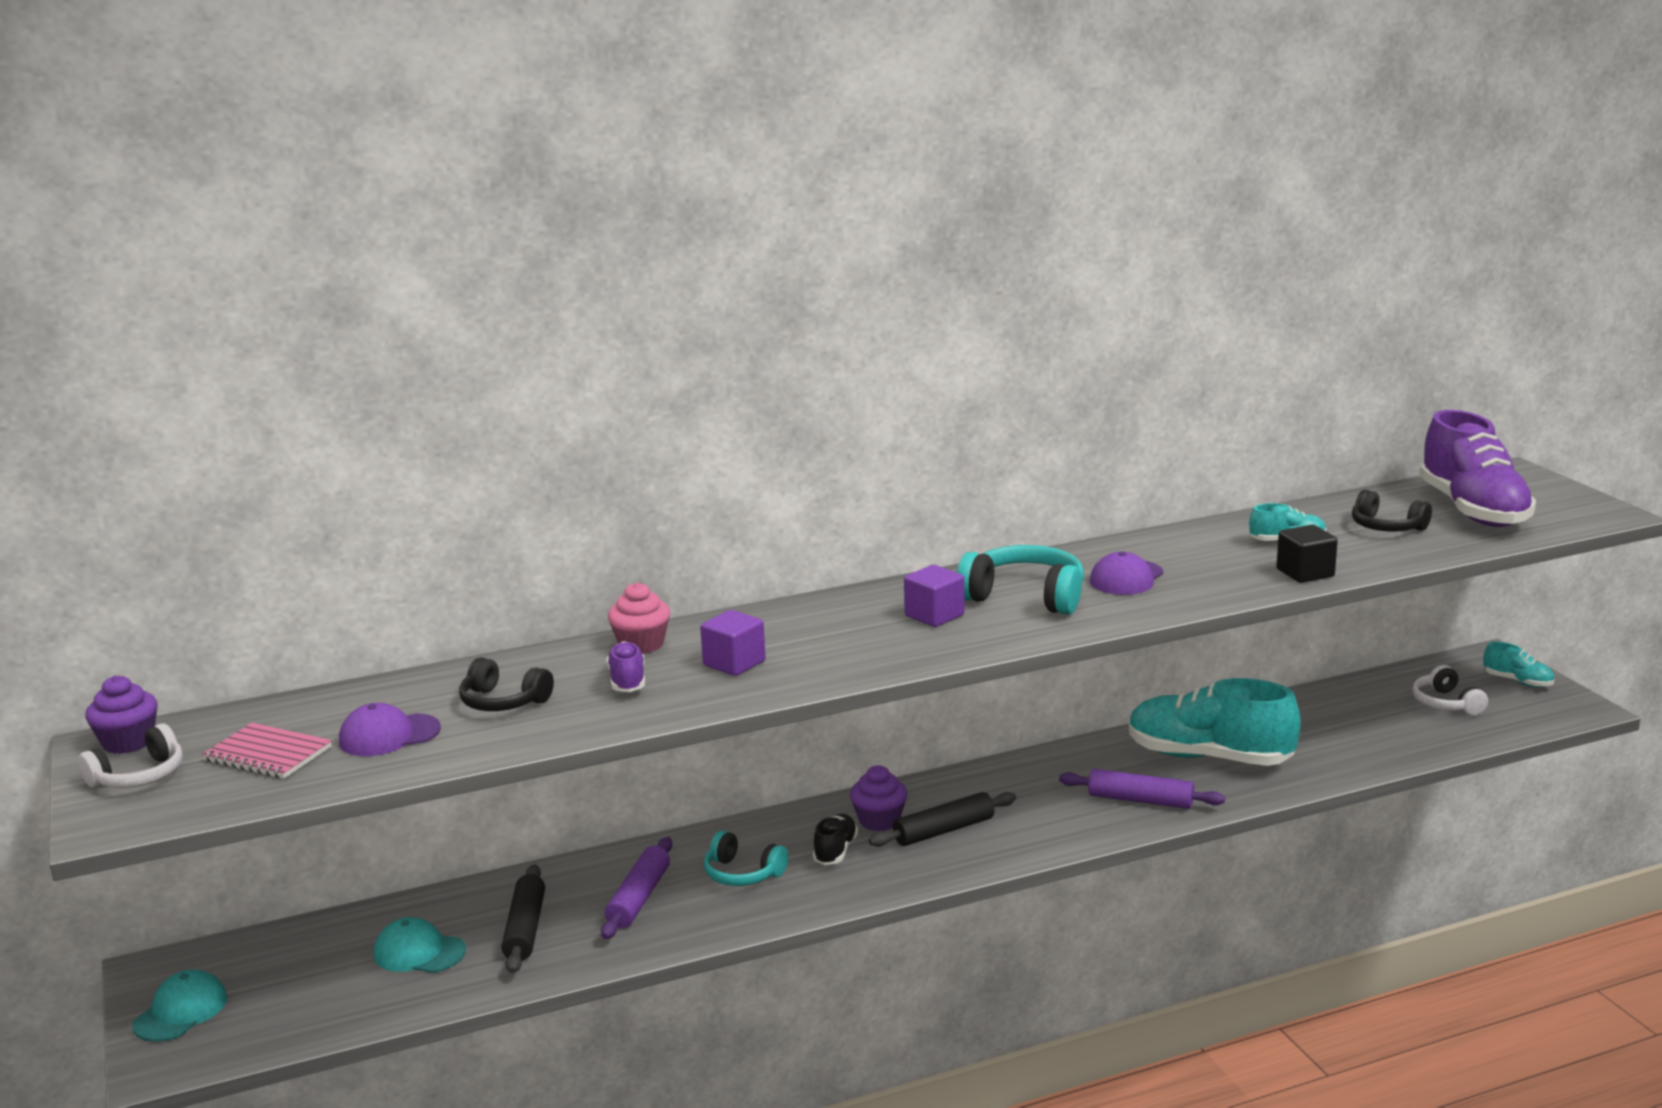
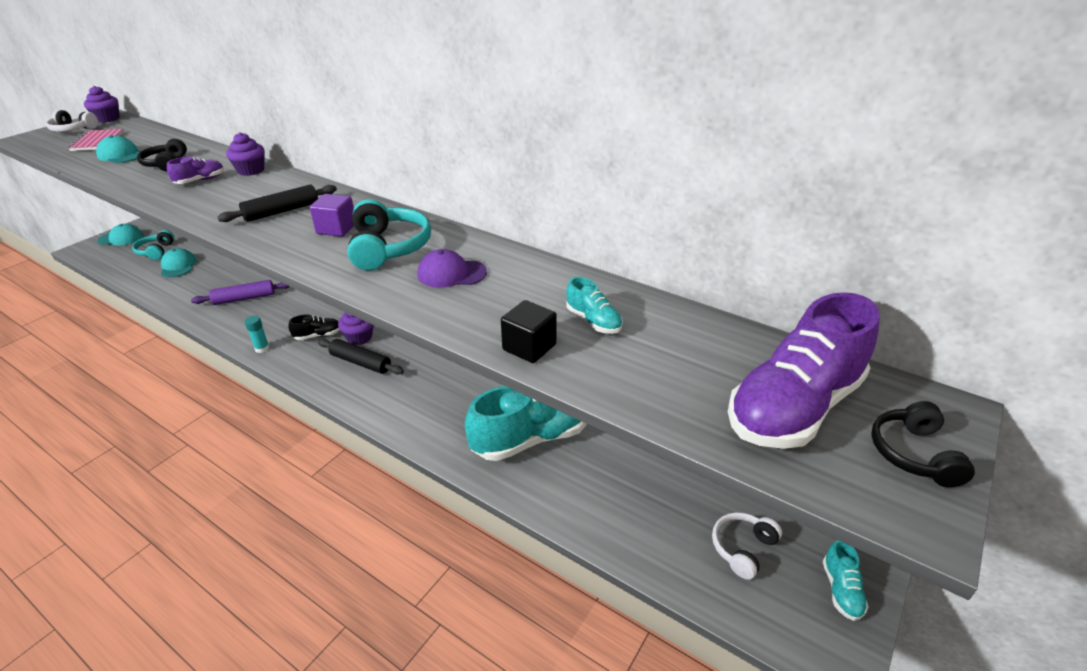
camera: 55 degrees right, 15 degrees up
(389, 735) = (121, 155): purple cap -> turquoise cap
(525, 929) = (206, 281): black rolling pin -> black rolling pin (282, 211)
(641, 644) = (251, 170): pink cupcake -> purple cupcake
(734, 663) = (234, 197): purple cube -> none
(742, 874) = (280, 317): turquoise headphones -> turquoise headphones (156, 251)
(816, 901) = (262, 348): none -> turquoise glue stick
(1140, 800) = (447, 426): purple rolling pin -> none
(1209, 757) = (531, 438): turquoise shoe -> turquoise shoe turned 75 degrees clockwise
(1386, 527) = (685, 364): black headphones -> black headphones (913, 454)

